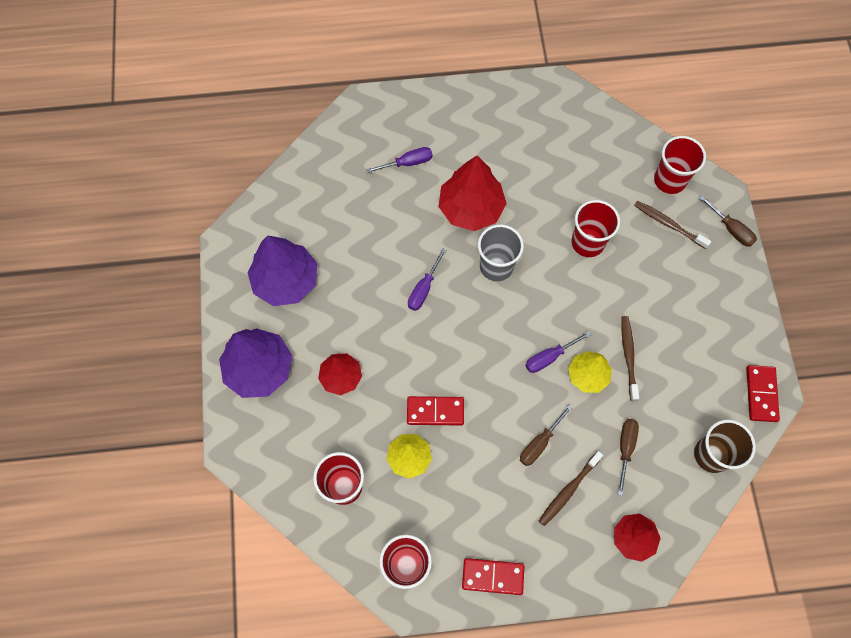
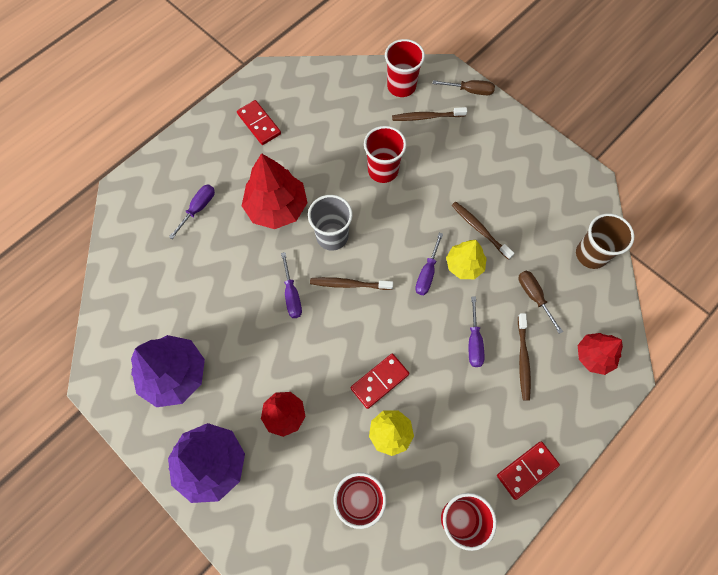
camera: 40 degrees left, 0 degrees up
(477, 316) = (349, 284): none -> brown toothbrush
(540, 443) = (474, 341): brown screwdriver -> purple screwdriver
(761, 394) = (585, 187): red domino -> red domino (259, 124)

